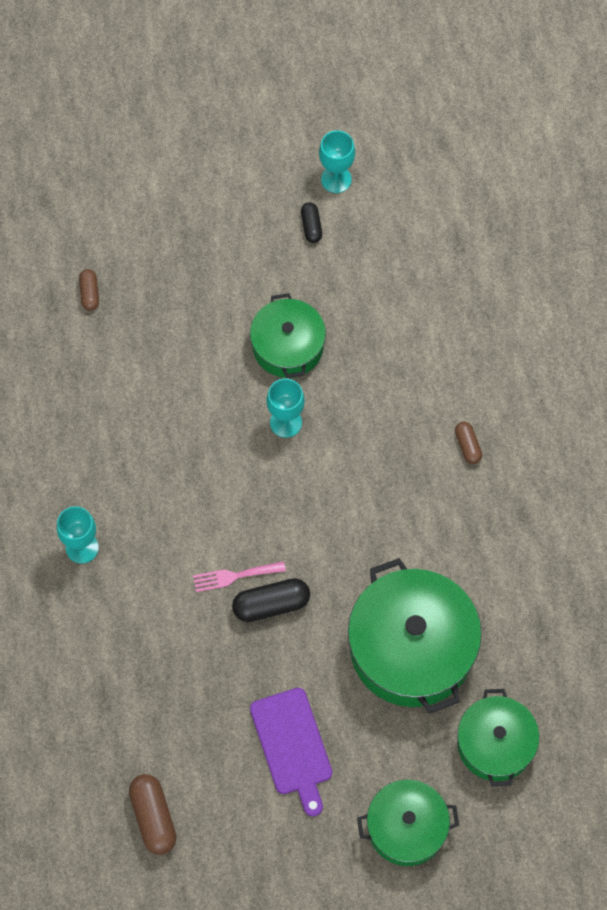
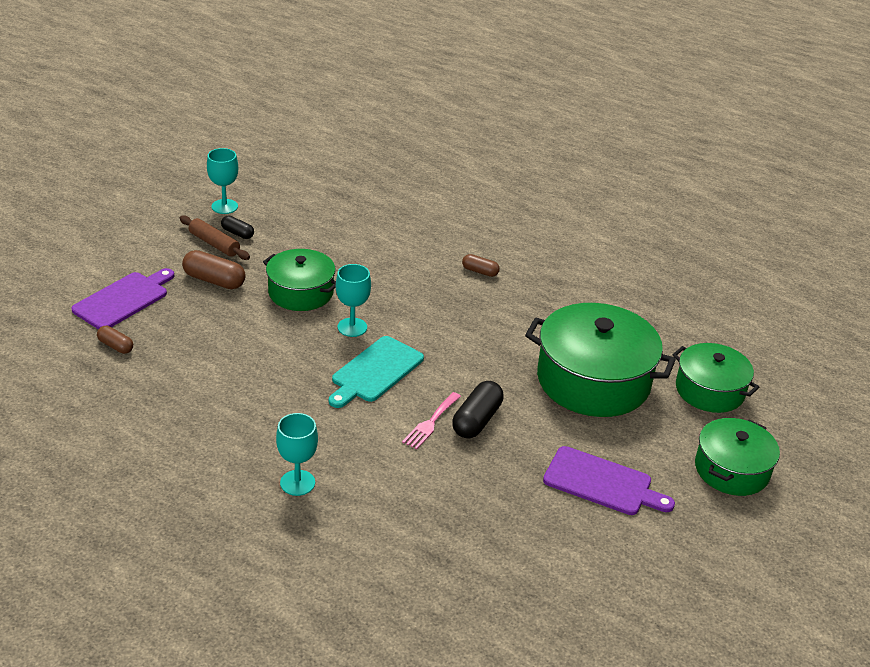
camera: 50 degrees left, 30 degrees down
(143, 241) = (123, 299): none -> purple cutting board
(153, 817) = (576, 600): brown capsule -> brown capsule (214, 280)
(251, 487) = (375, 371): none -> turquoise cutting board
(278, 226) = (214, 244): none -> brown rolling pin

